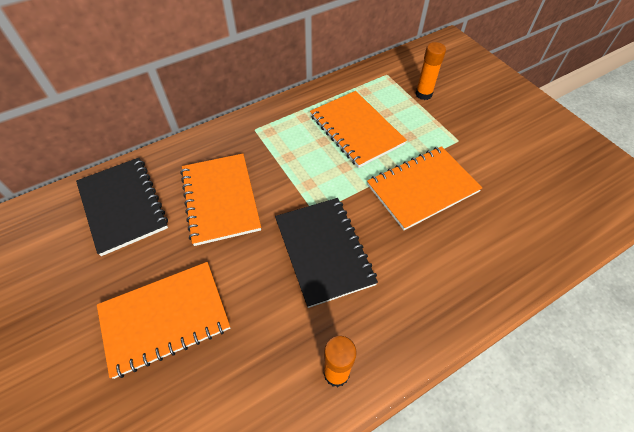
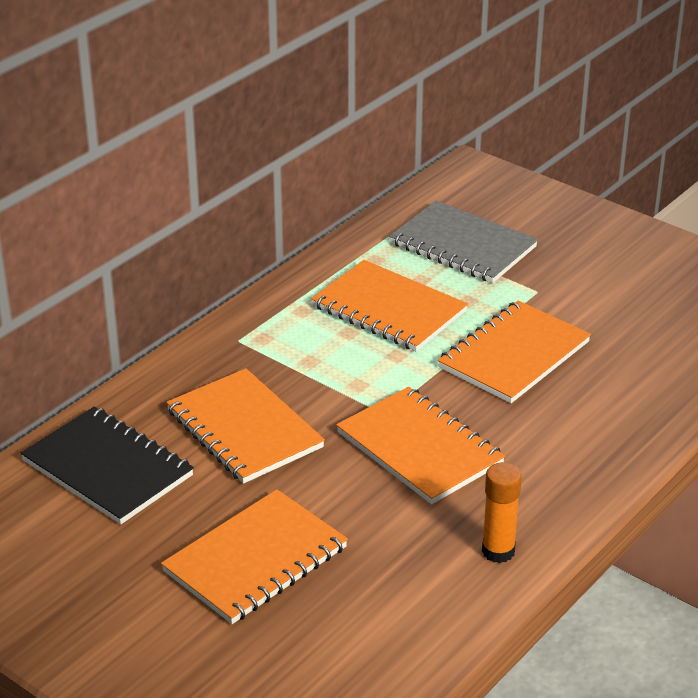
camera: 20 degrees left, 20 degrees down
(323, 251) = (419, 448): black notebook -> orange notebook
(423, 94) = (463, 245): orange glue stick -> grey notebook

